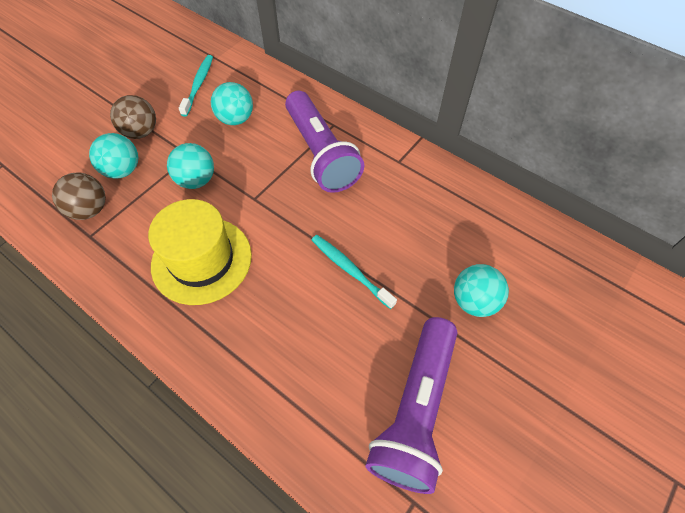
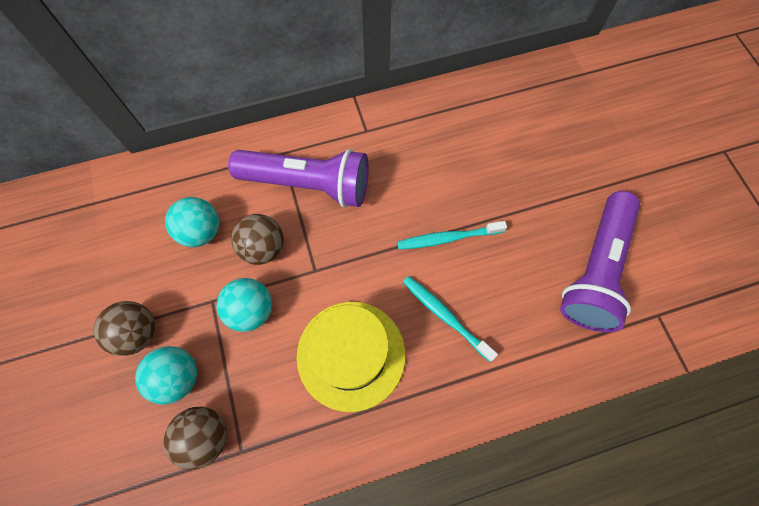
camera: 55 degrees left, 10 degrees up
(198, 85) = (120, 240): turquoise toothbrush -> turquoise toothbrush (445, 316)
(249, 159) = (263, 248): none -> brown ball
(415, 410) = (595, 269): purple flashlight -> purple flashlight turned 60 degrees clockwise
(474, 301) = (534, 170): turquoise ball -> none

